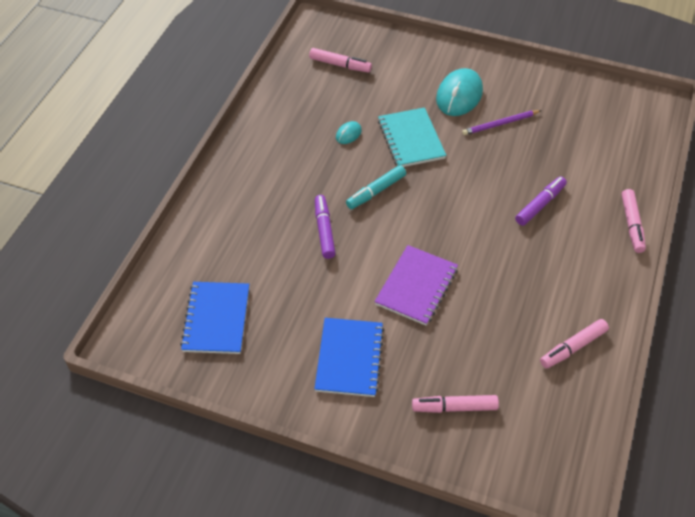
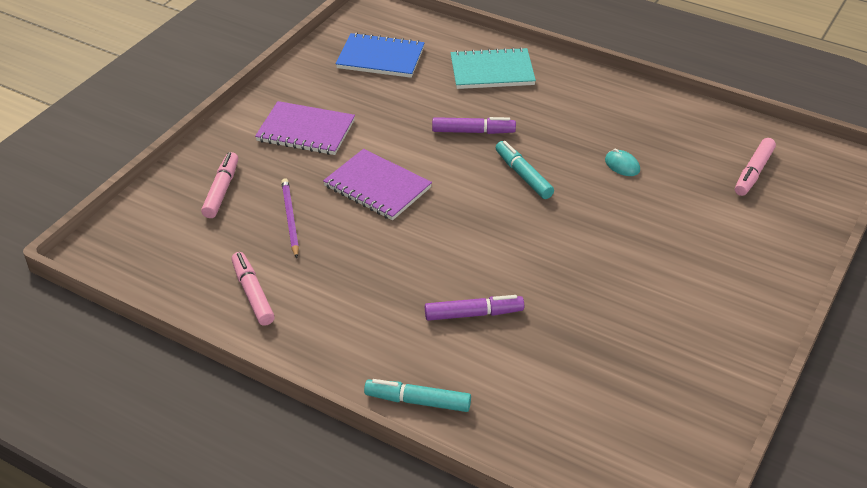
camera: 100 degrees right, 10 degrees down
(349, 358) = (306, 131): blue notebook -> purple notebook
(411, 139) = (607, 216): turquoise notebook -> turquoise notebook (492, 71)
(459, 95) = (691, 275): turquoise mouse -> none
(500, 124) = (630, 306): purple pencil -> purple pencil (290, 219)
(540, 205) = (473, 314): purple marker -> purple marker turned 60 degrees counterclockwise
(632, 224) = (418, 401): pink marker -> turquoise marker

